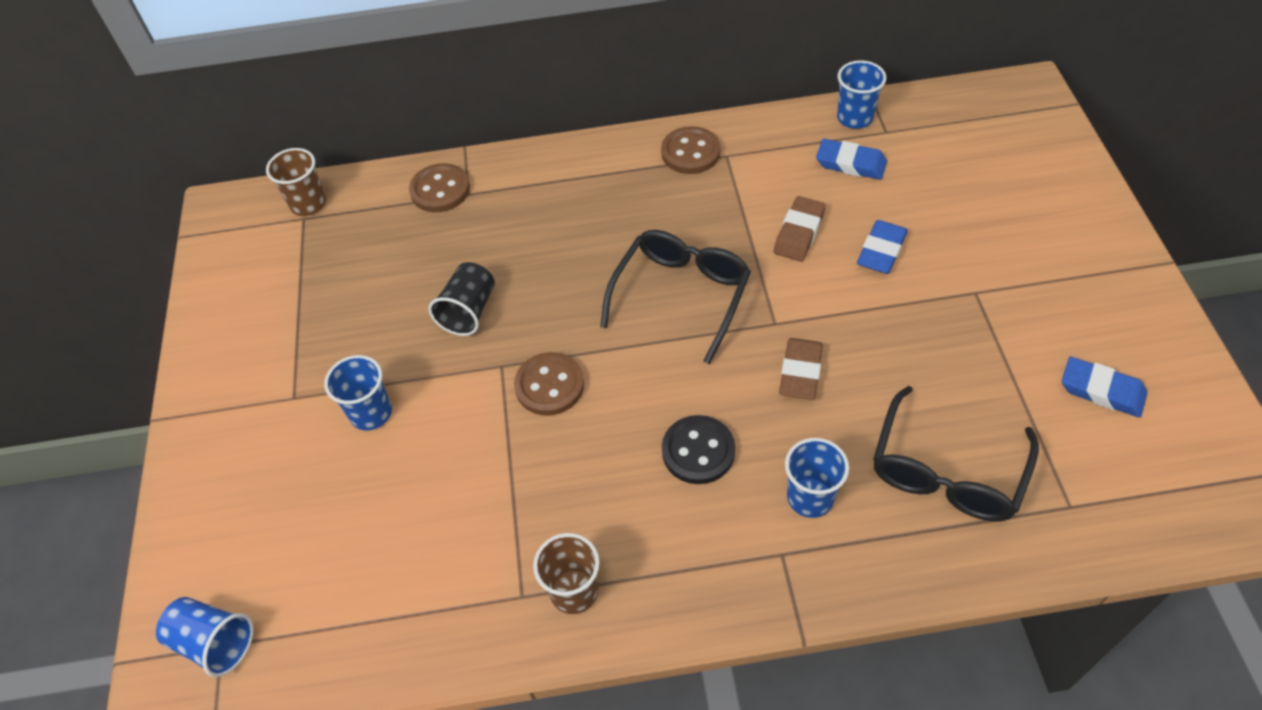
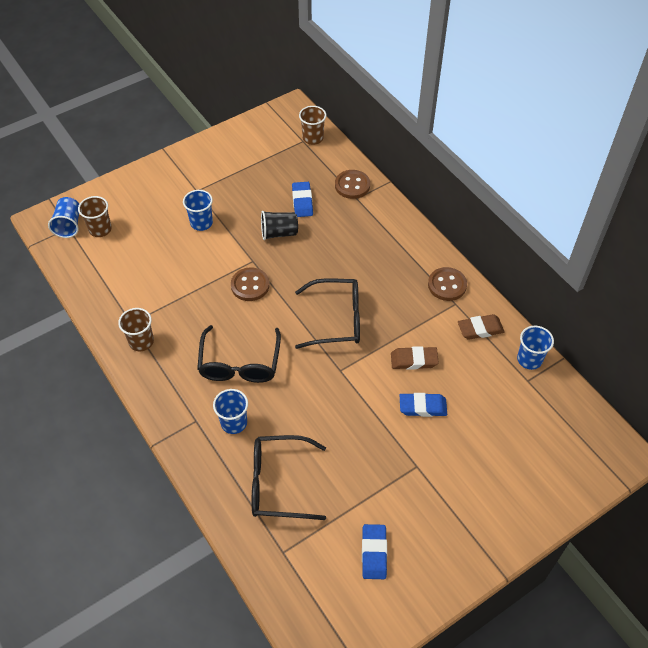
camera: 60 degrees right, 0 degrees up
(267, 586) = (100, 229): none -> brown cup
(698, 451) = (240, 363): black button -> black glasses
(800, 372) = (312, 393): brown eraser -> brown eraser (480, 329)
(850, 163) = (487, 369): blue eraser -> blue eraser (302, 201)

